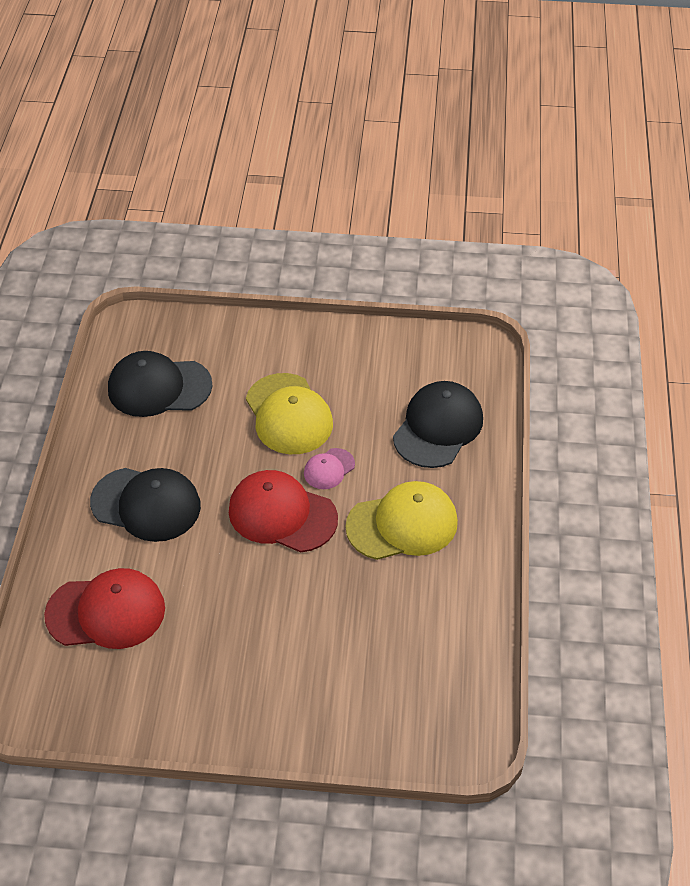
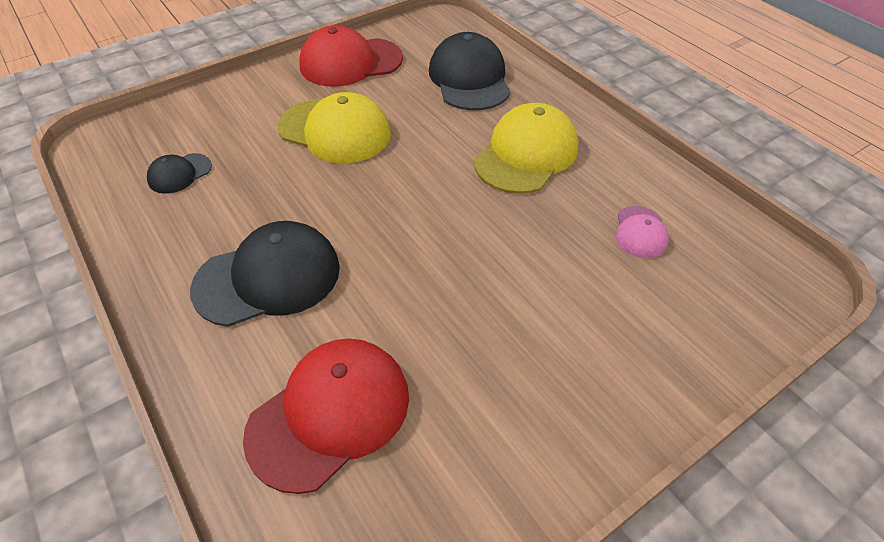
camera: 40 degrees left, 0 degrees up
(159, 387) = (179, 173): black cap -> black cap, size x0.51
(282, 514) = (417, 206): red cap -> red cap (350, 62)
(329, 469) = (417, 150): pink cap -> pink cap (640, 232)

